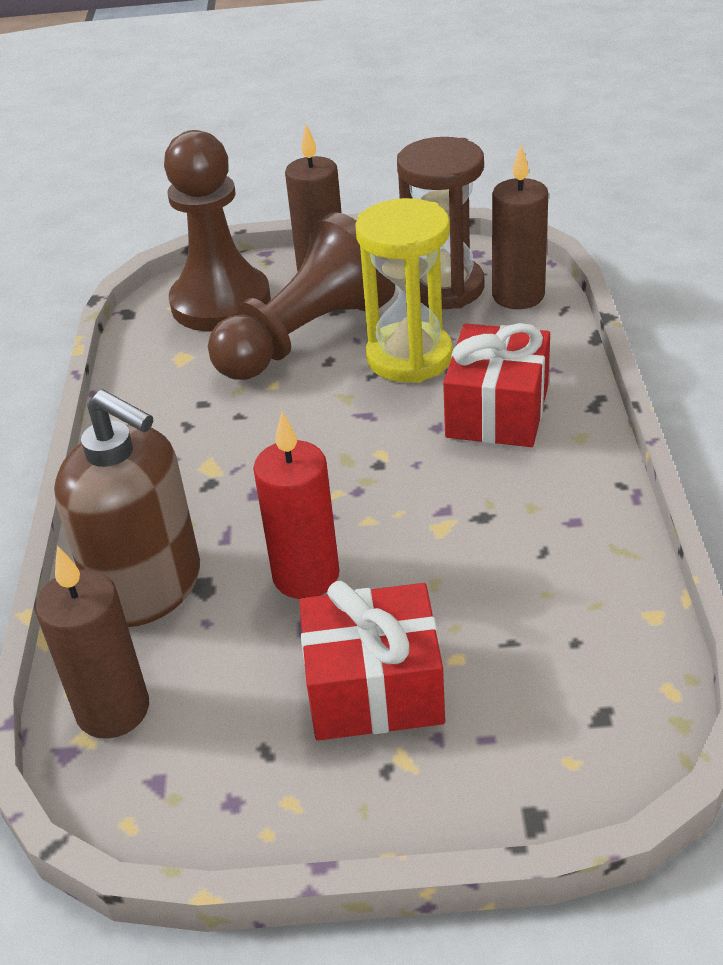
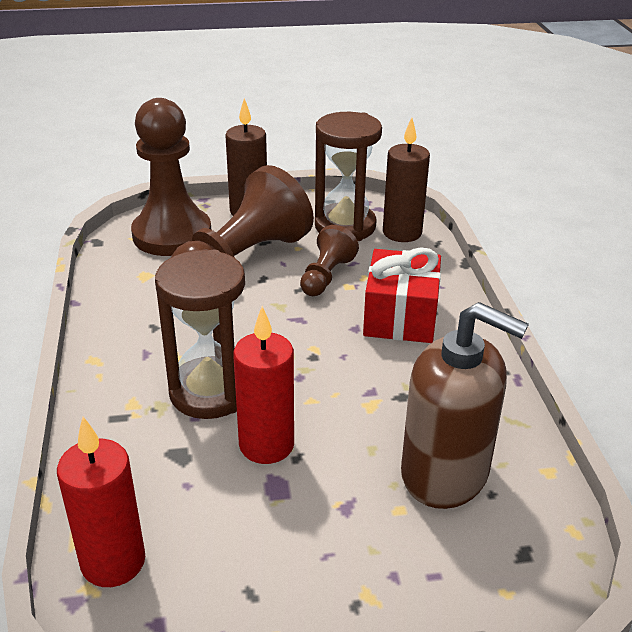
camera: 10 degrees left, 5 degrees down
(113, 710) = (113, 562): brown candle -> red candle
(147, 587) = (134, 456): brown soap dispenser -> brown soap dispenser (445, 473)
(245, 509) = (210, 392): none -> brown hourglass
(374, 688) = (335, 536): red gift -> none
(409, 357) = (326, 276): yellow hourglass -> brown pawn

